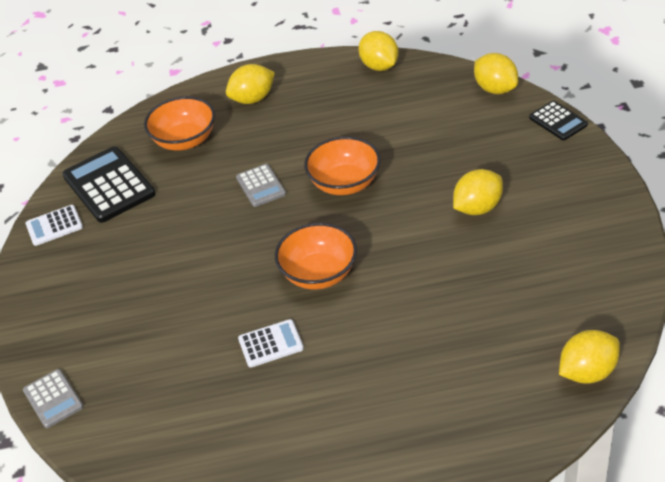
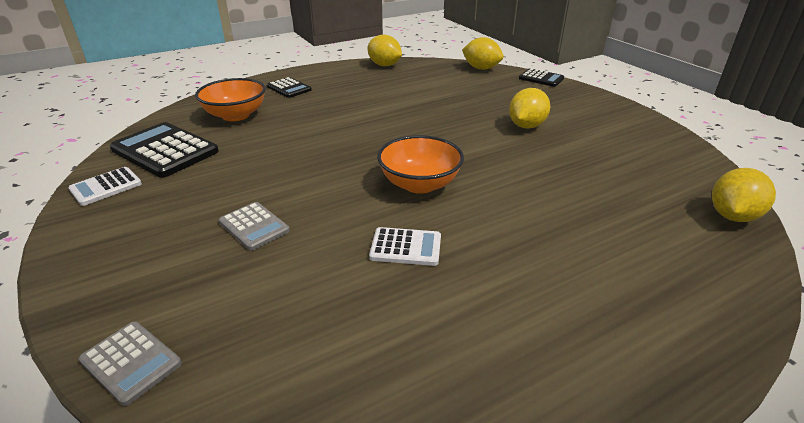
camera: 25 degrees left, 10 degrees down
(253, 99) = (289, 88): yellow lemon -> black calculator
(261, 186) = (324, 134): grey calculator -> grey calculator (254, 226)
(271, 344) = (406, 247): white calculator -> white calculator turned 45 degrees clockwise
(344, 183) = (401, 125): orange bowl -> none

